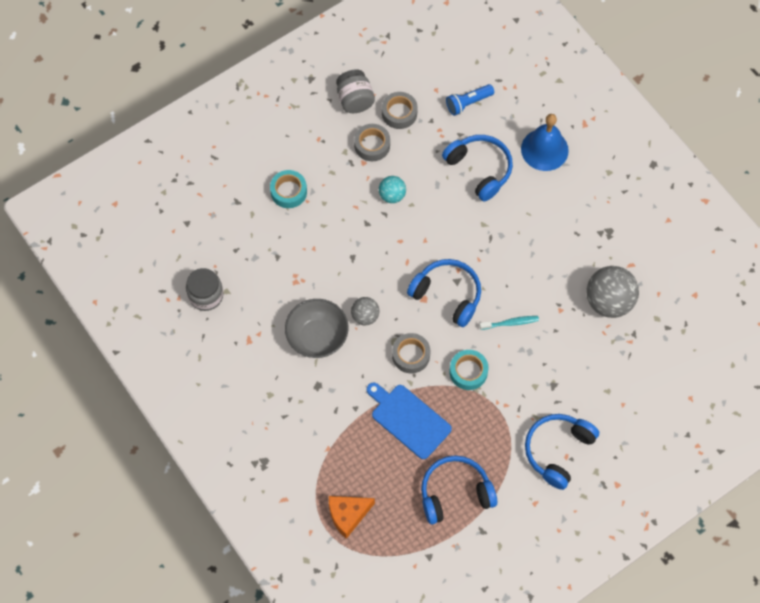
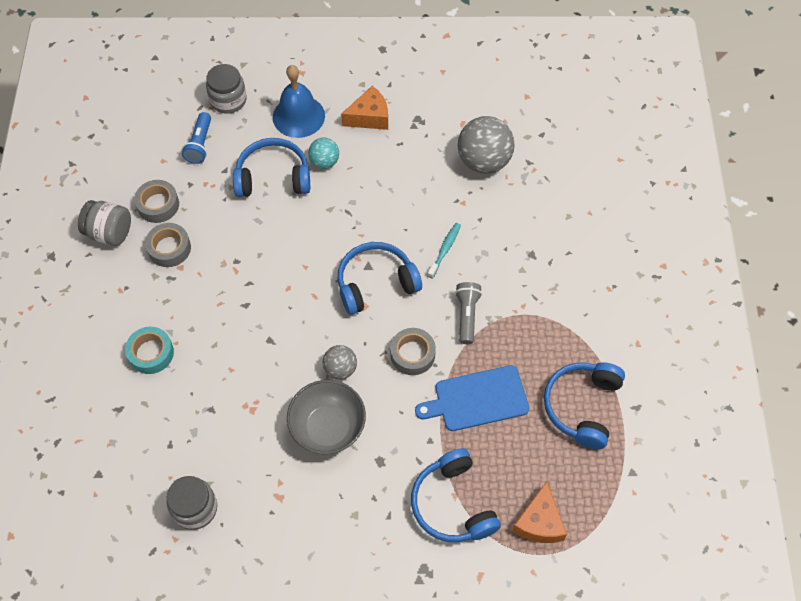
camera: 55 degrees left, 5 degrees down
(392, 195) = (236, 265): turquoise ball -> turquoise ball (324, 162)
(468, 372) = (467, 315): turquoise tape -> grey flashlight
(520, 94) = (228, 100): none -> grey jar
(558, 451) = (599, 292): blue headphones -> blue headphones (453, 504)
(583, 197) = (369, 117): none -> orange cheese

